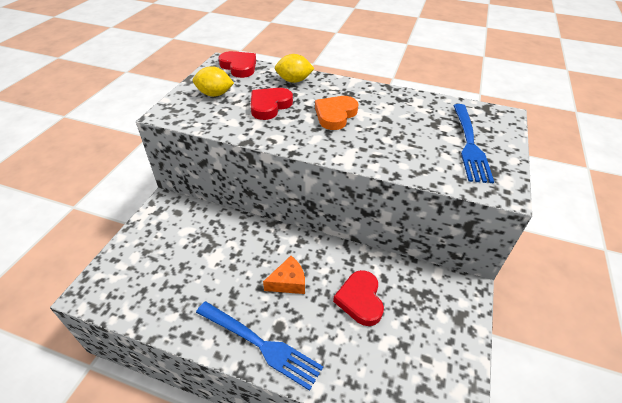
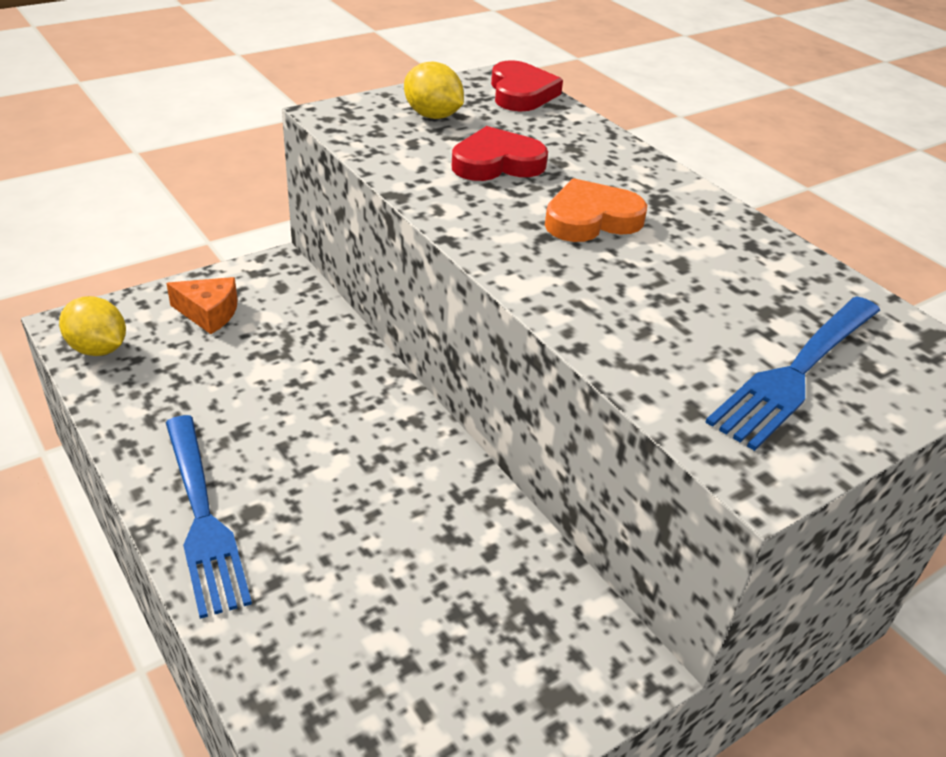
camera: 35 degrees right, 5 degrees down
(288, 282) = (331, 463): orange cheese -> orange cheese (209, 313)
(294, 80) = (587, 144): yellow lemon -> yellow lemon (98, 349)
(360, 300) = (412, 556): red heart -> none

